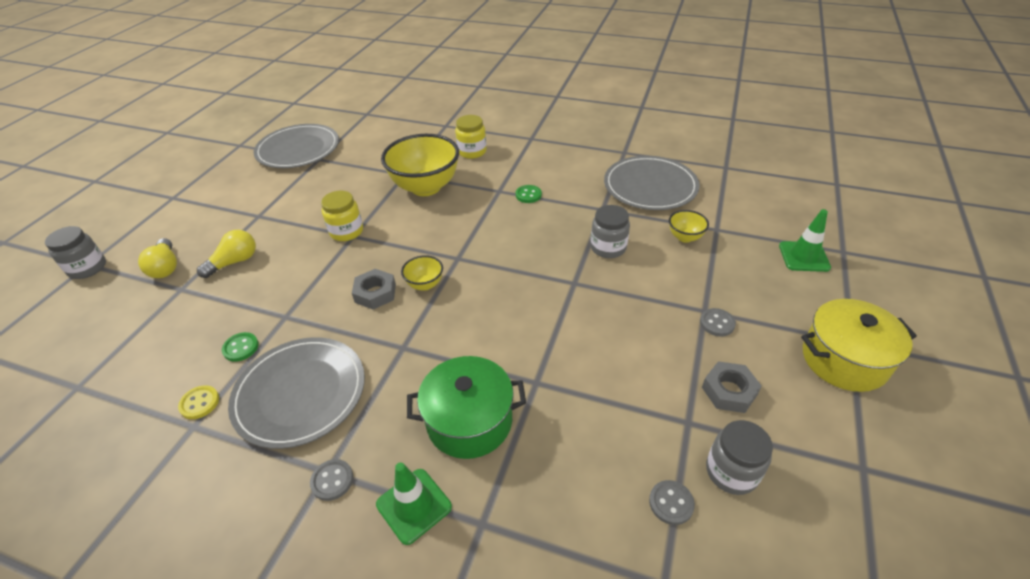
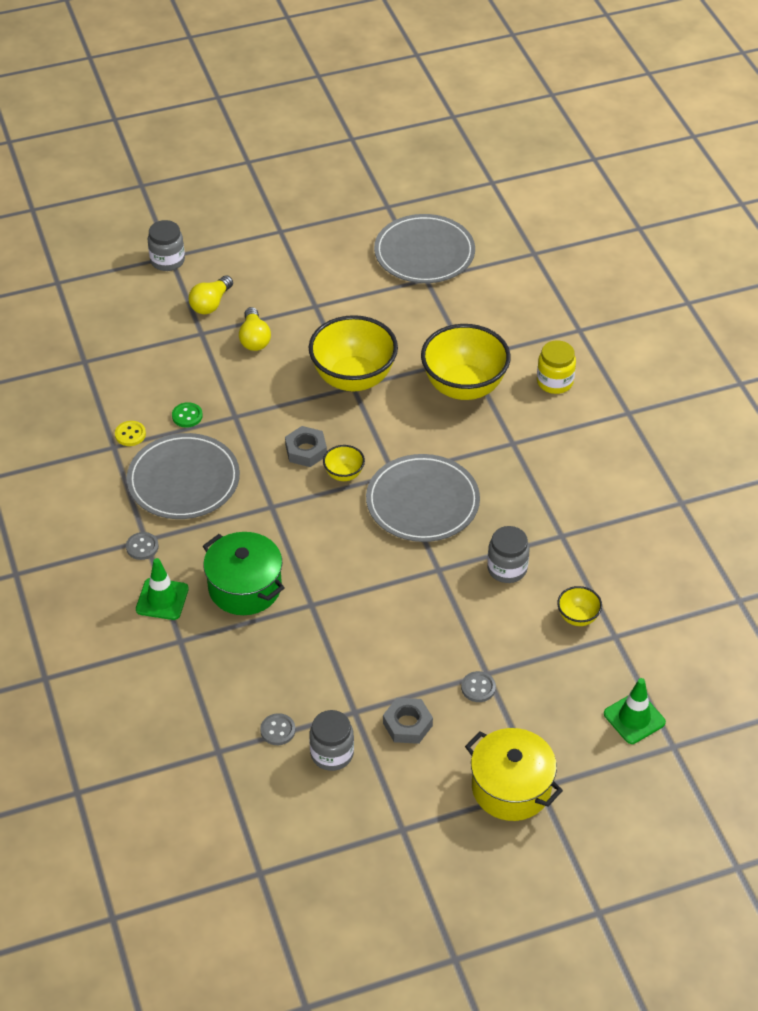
camera: 50 degrees right, 5 degrees up
(234, 262) = (254, 339): yellow light bulb -> yellow light bulb turned 75 degrees clockwise
(346, 231) = (353, 378): yellow jar -> yellow bowl
(528, 195) = (528, 468): green button -> none
(650, 186) = (637, 553): grey plate -> grey plate (422, 501)

